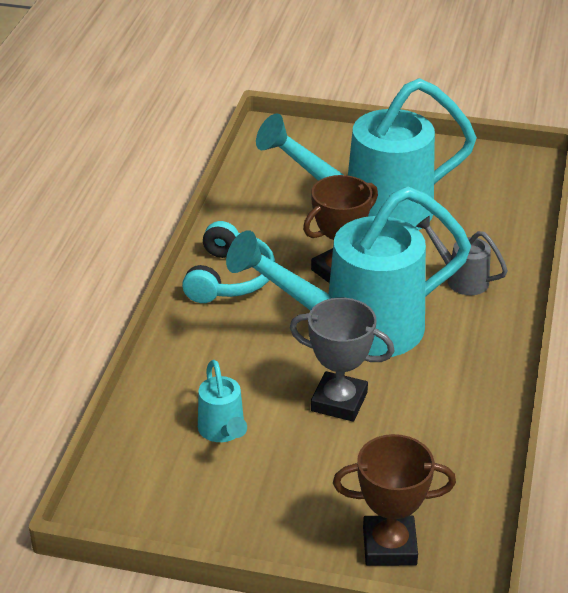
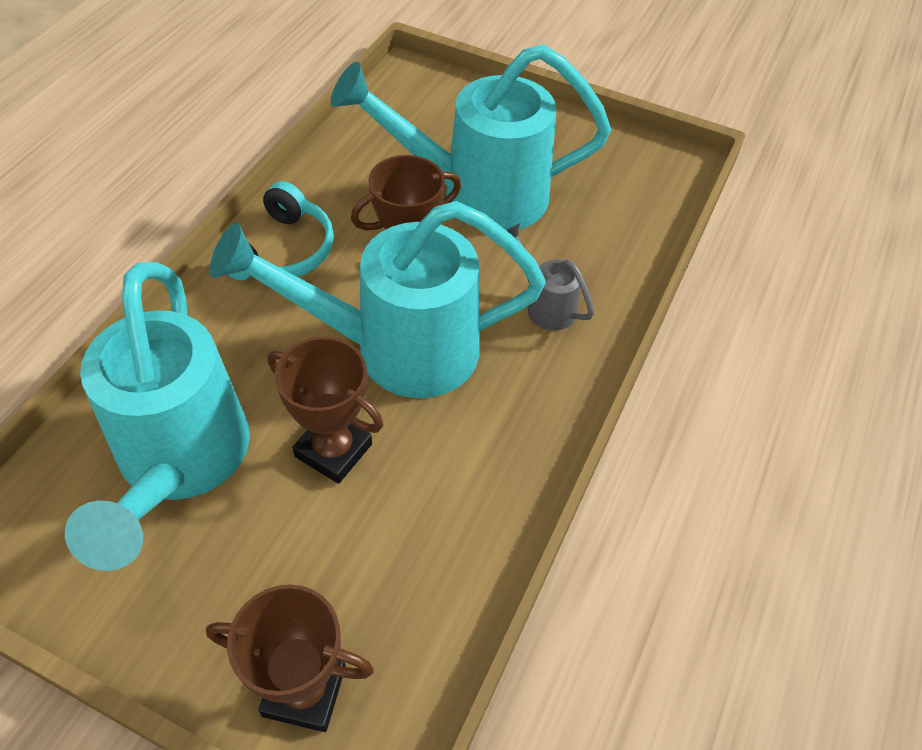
camera: 10 degrees right, 15 degrees up
(223, 432) = (179, 465): turquoise watering can -> turquoise watering can, size x2.32
(339, 402) = (333, 450): grey trophy -> brown trophy

